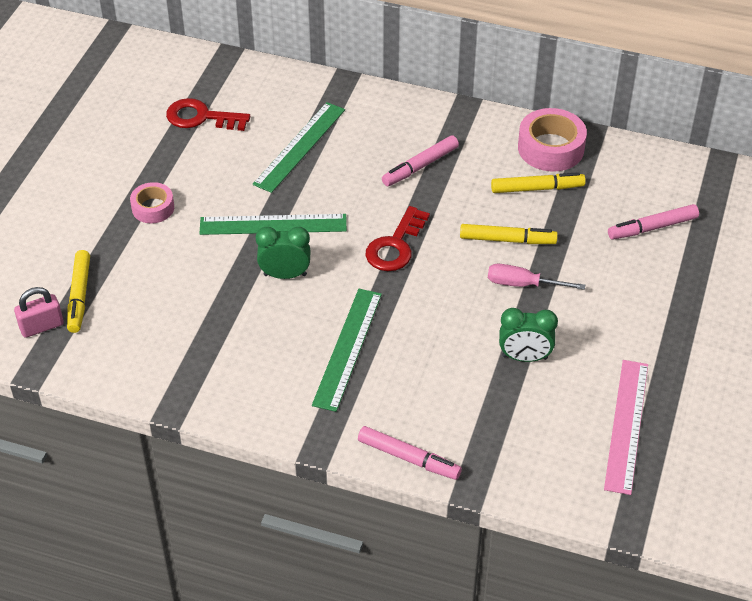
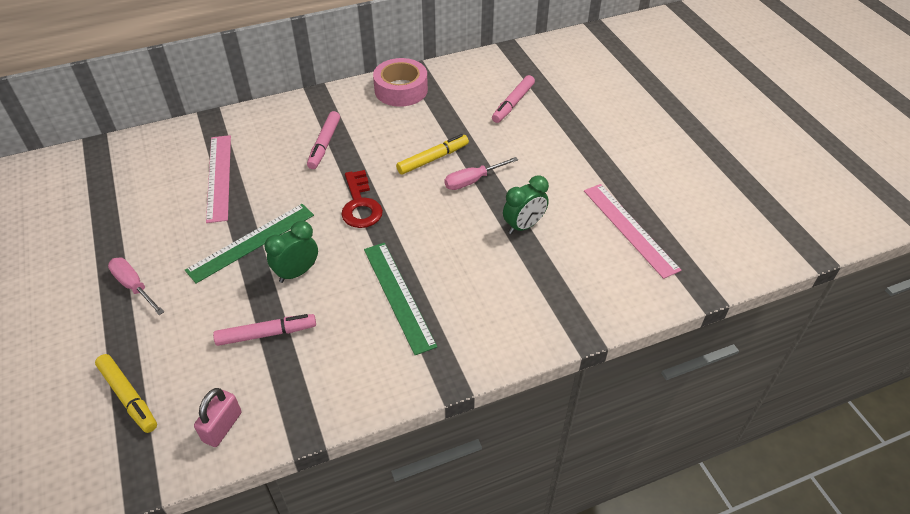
camera: 40 degrees left, 0 degrees up
(41, 326) = (113, 446): pink padlock -> pink padlock (222, 427)
(153, 208) = (134, 286): pink tape -> pink screwdriver
(201, 117) = (115, 197): red key -> none
(300, 146) = (219, 177): green ruler -> pink ruler
(408, 458) = (522, 345): pink marker -> pink marker (266, 334)
(536, 188) = (418, 118): yellow marker -> none

